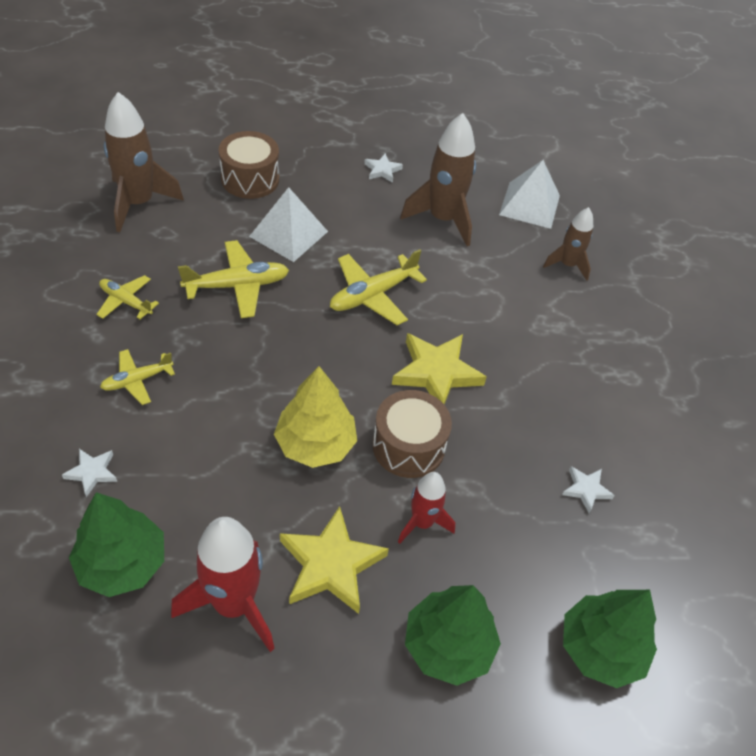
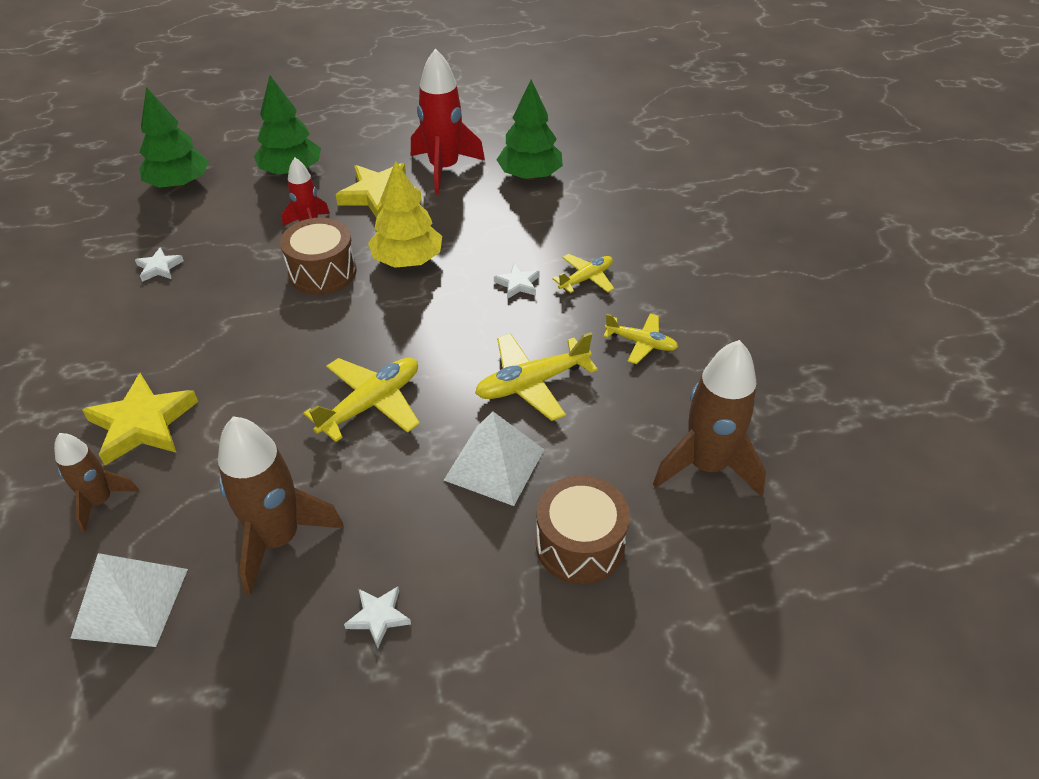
camera: 175 degrees right, 5 degrees down
(92, 472) = (582, 215): white star -> white star (518, 284)
(436, 373) = (294, 335): yellow star -> yellow star (142, 424)

